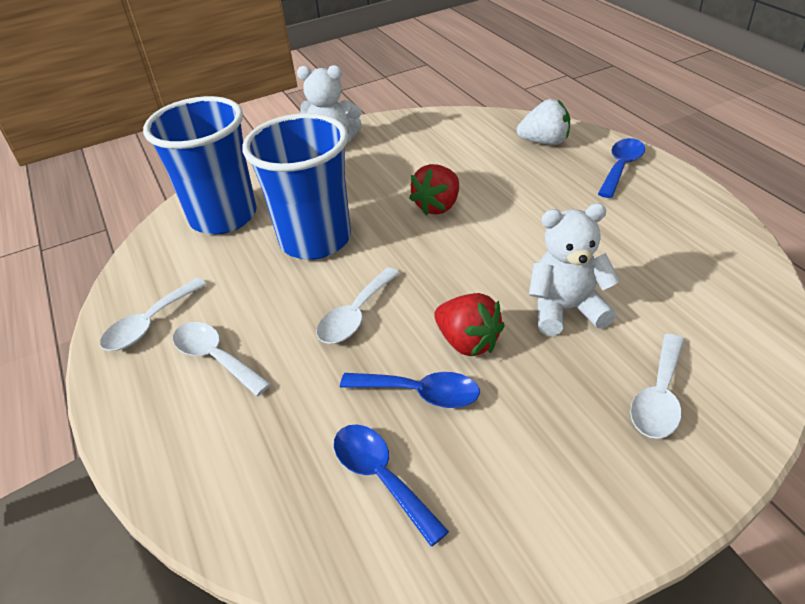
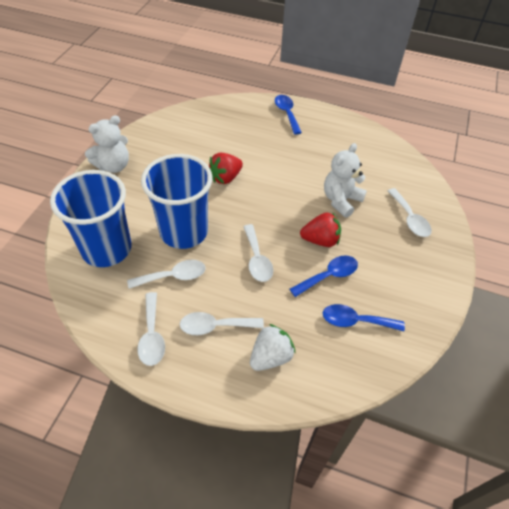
camera: 50 degrees left, 10 degrees up
(245, 279) = (173, 276): none -> white spoon
(438, 206) = (225, 177): red strawberry -> red strawberry turned 60 degrees clockwise
(544, 142) = (236, 113): white strawberry -> white strawberry (270, 356)

